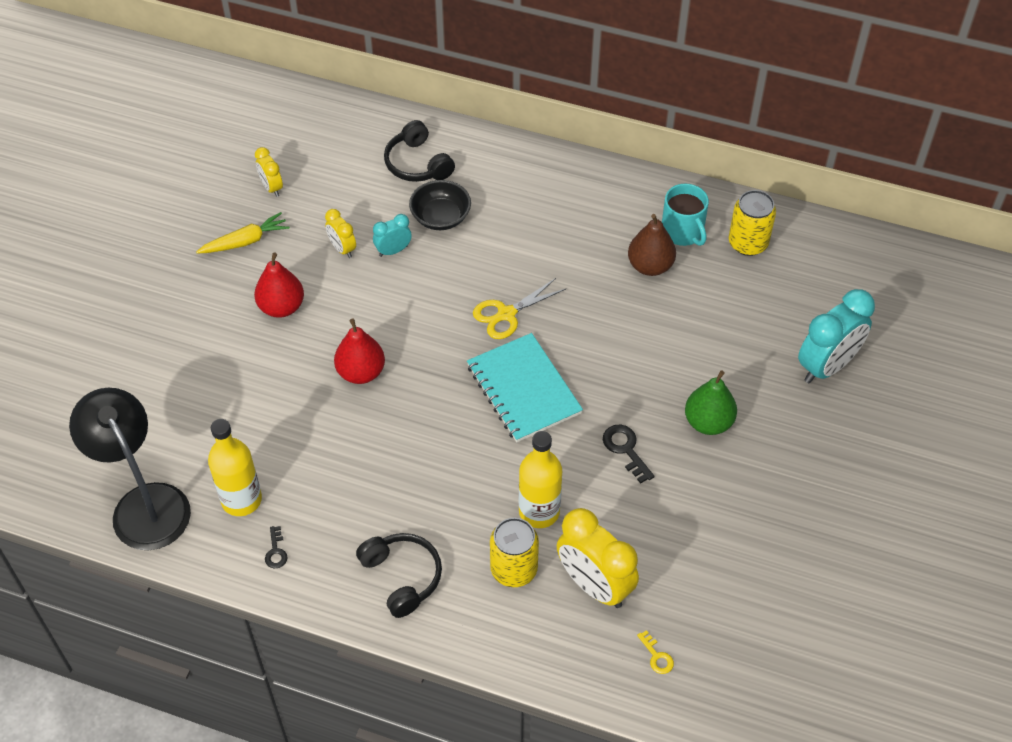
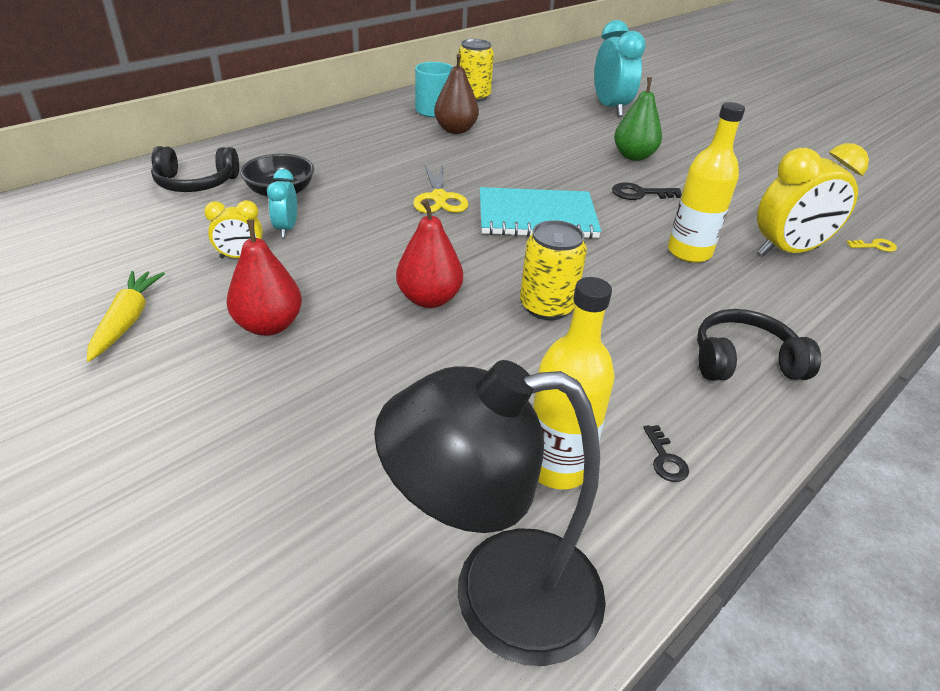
camera: 65 degrees left, 15 degrees down
(271, 187) = (77, 275): yellow clock -> none
(276, 551) = (665, 459): black key -> black key turned 60 degrees clockwise
(514, 569) = (756, 286): yellow can -> yellow can (547, 306)

